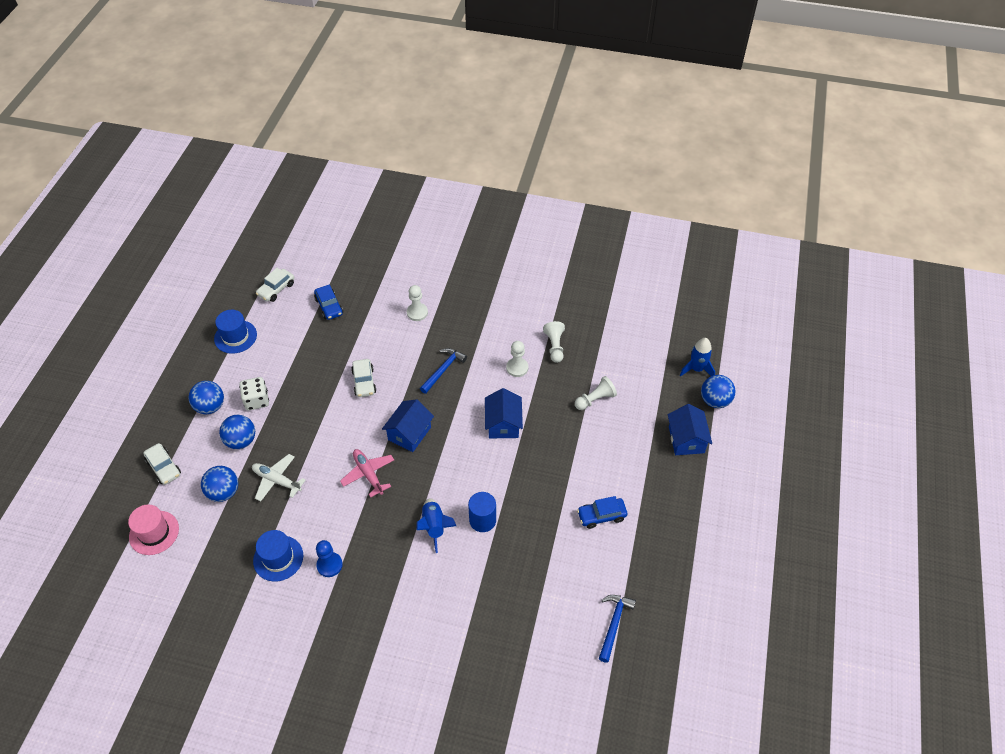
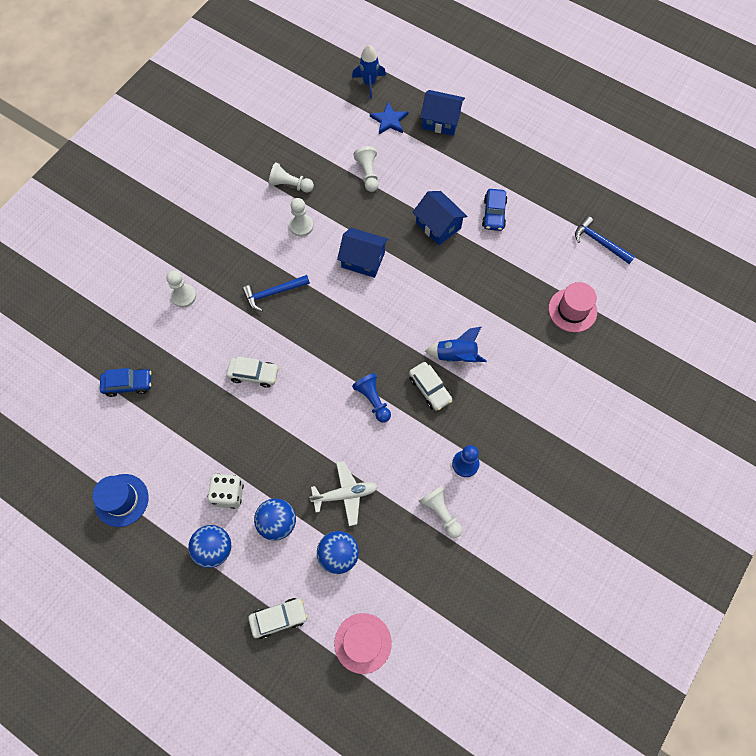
camera: 70 degrees left, 15 degrees up
(276, 289) = (70, 437): white car -> white car (430, 389)
(277, 480) = (345, 494): white plane -> white plane turned 150 degrees counterclockwise
(278, 558) = (440, 513): blue hat -> white pawn
(368, 474) = (373, 400): pink plane -> blue pawn
(409, 433) = (339, 348): blue house -> blue house (438, 225)
(443, 370) = (273, 293): blue hammer -> blue hammer turned 75 degrees counterclockwise
(482, 520) = (464, 311): blue cylinder -> none
(522, 617) = (572, 310): none -> pink hat
(663, 397) = (389, 120): none -> blue star
(715, 401) = (409, 84): blue ball -> none

